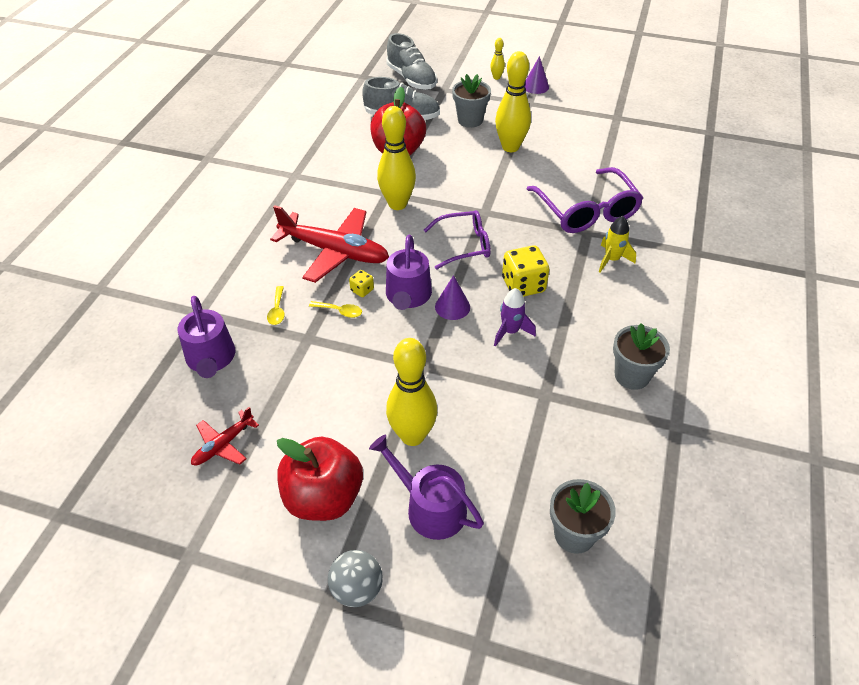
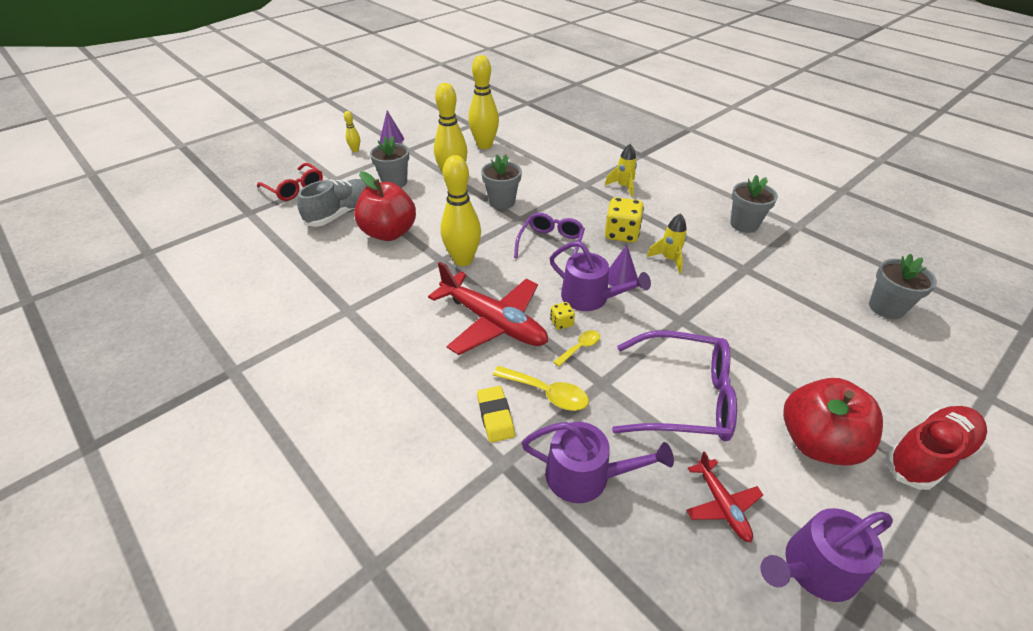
camera: 60 degrees left, 5 degrees down
(239, 292) = (495, 416): none -> yellow eraser
(277, 310) = (547, 393): yellow spoon -> yellow spoon, size x1.58
(334, 251) = (493, 322): red plane -> red plane turned 75 degrees clockwise
(357, 589) = (928, 455): grey ball -> red shoe
(411, 79) = (295, 189): grey shoe -> red glasses
(412, 436) = (761, 356): yellow bowling pin -> yellow bowling pin (484, 145)
(430, 507) = (844, 374): purple watering can -> purple watering can (814, 569)
(501, 191) = (502, 202): none -> grey flower pot
(510, 331) = (669, 259): purple rocket -> yellow rocket
(587, 211) = (563, 176): purple glasses -> purple glasses (684, 397)

